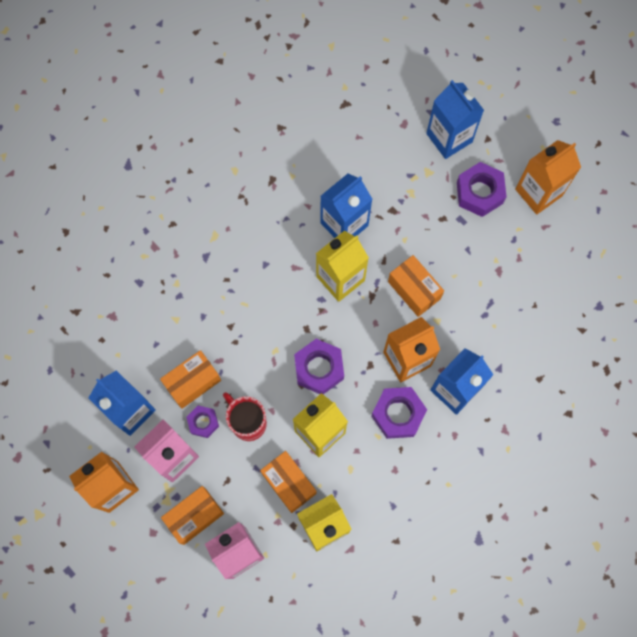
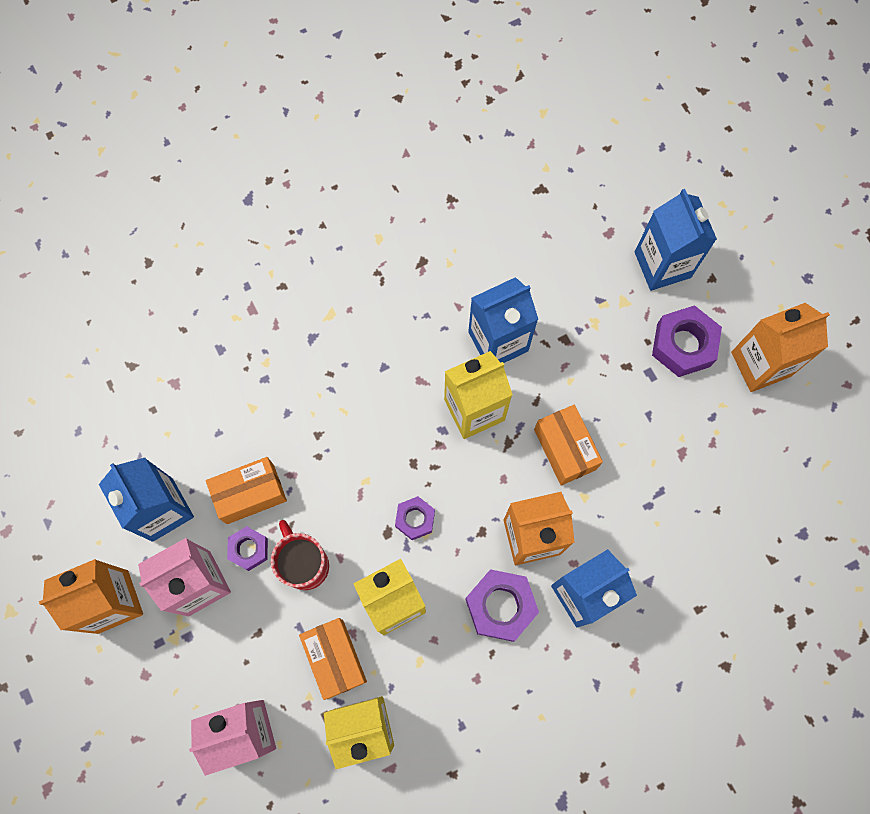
camera: 15 degrees right, 0 degrees up
(194, 516) = (203, 668): orange box -> none
(319, 369) = (415, 519): purple nut -> purple nut, size x0.60

